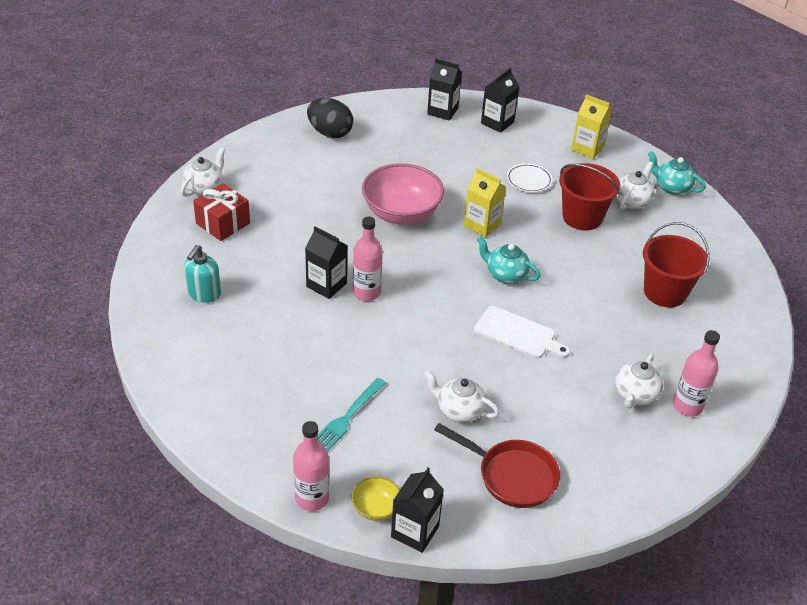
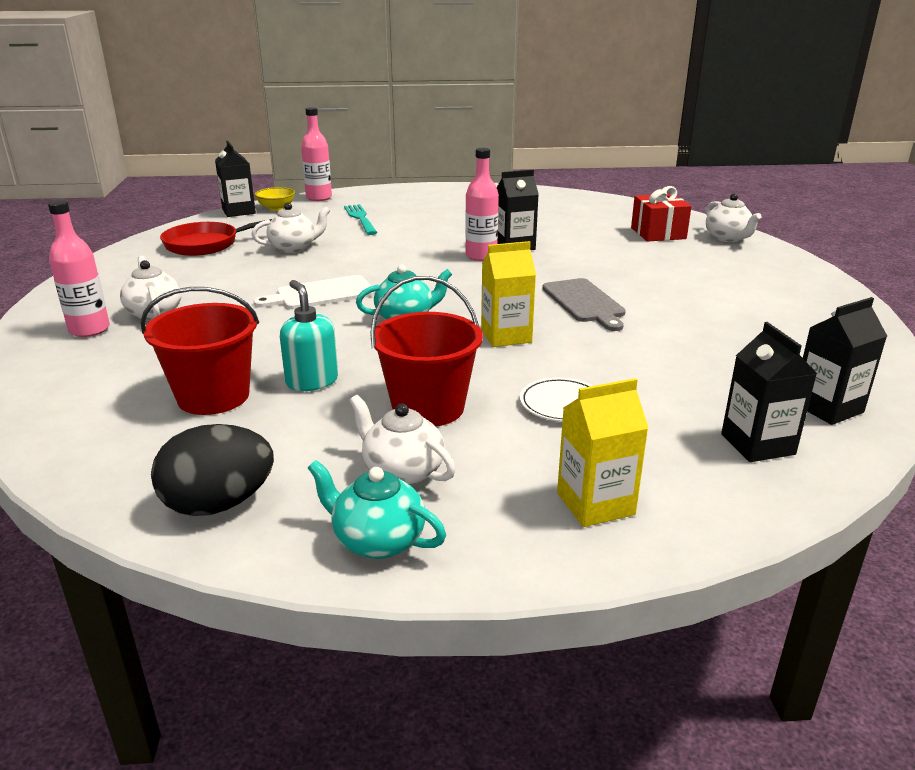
camera: 130 degrees right, 15 degrees down
(204, 294) = (564, 211): turquoise soap dispenser -> turquoise soap dispenser (312, 381)
(330, 133) = (805, 313): black egg -> black egg (219, 504)
(401, 213) = (584, 302): pink bowl -> grey cutting board
(632, 201) = (402, 471): white teapot -> white teapot turned 150 degrees clockwise
(671, 187) = (377, 541): turquoise teapot -> turquoise teapot turned 135 degrees counterclockwise

